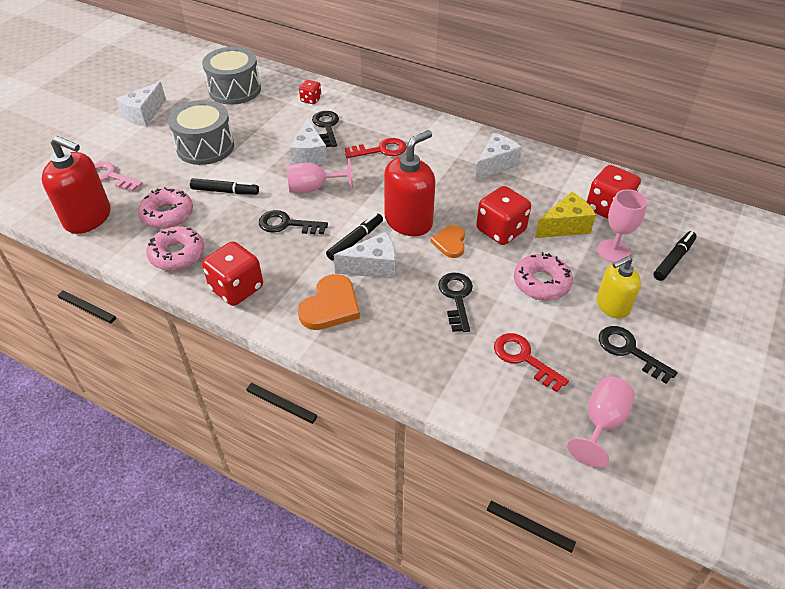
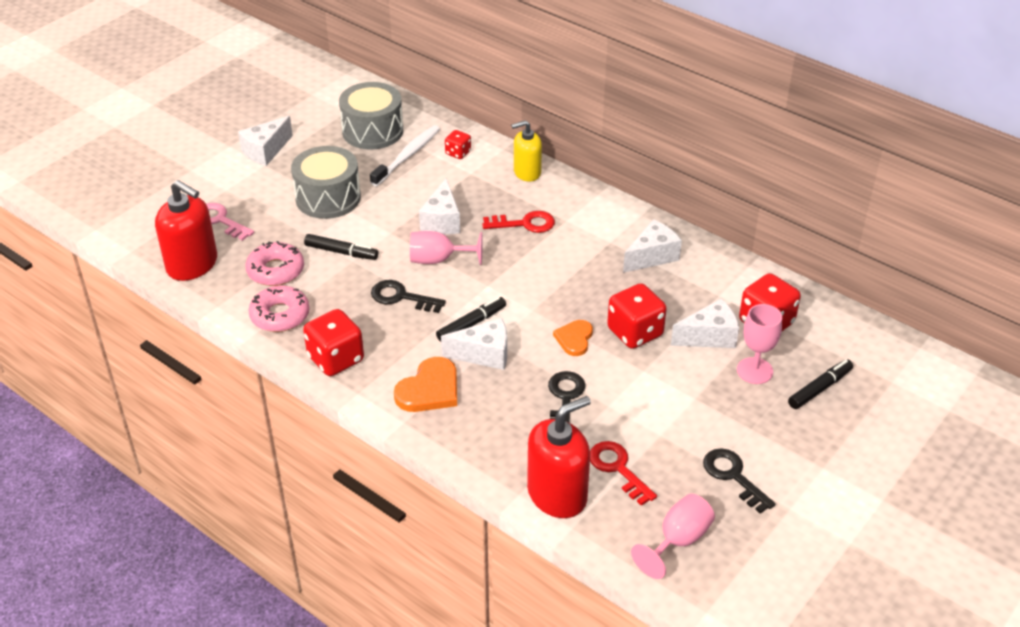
camera: 10 degrees right, 5 degrees down
(268, 106) = (407, 156): none -> white toothbrush
(327, 127) = (469, 189): black key -> none
(408, 221) = (535, 310): red soap dispenser -> red soap dispenser (557, 494)
(541, 283) = (662, 394): pink donut -> none
(565, 226) = (709, 337): yellow cheese -> white cheese
(612, 306) = (732, 428): yellow soap dispenser -> yellow soap dispenser (527, 172)

